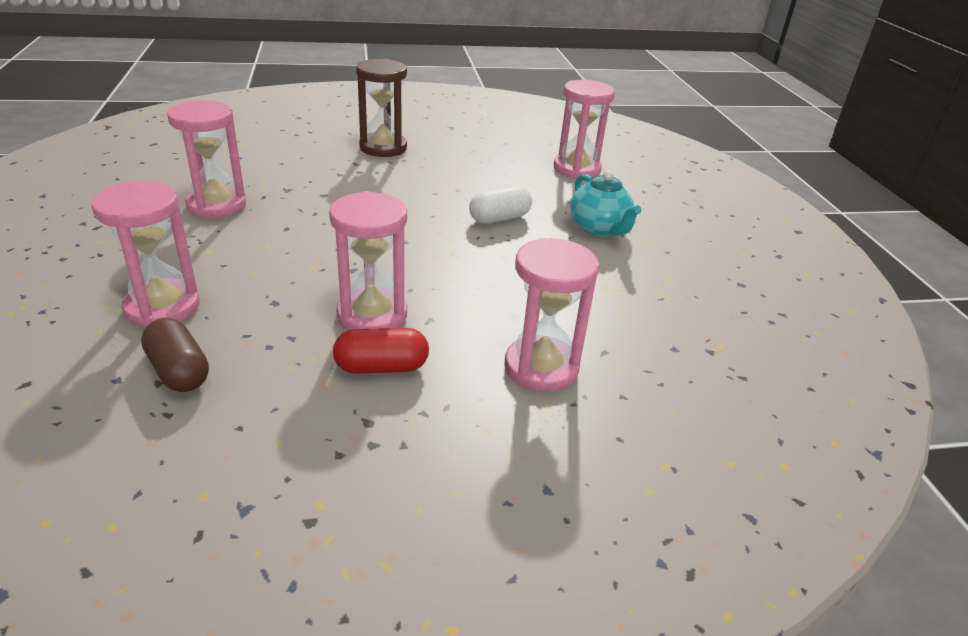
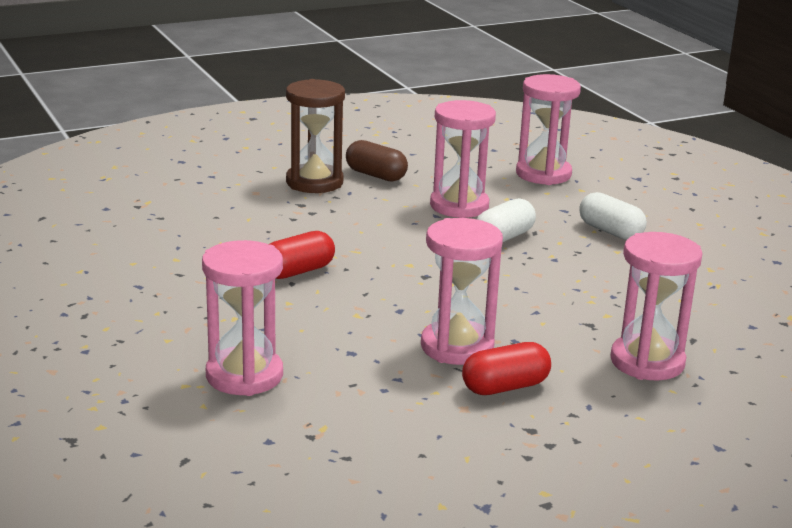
camera: 15 degrees left, 10 degrees down
(179, 371) = (320, 424): brown capsule -> brown capsule (376, 175)
(217, 205) = (192, 272): pink hourglass -> pink hourglass (459, 206)
(300, 219) = (298, 271): none -> red capsule
(599, 228) = (610, 231): turquoise teapot -> white capsule

